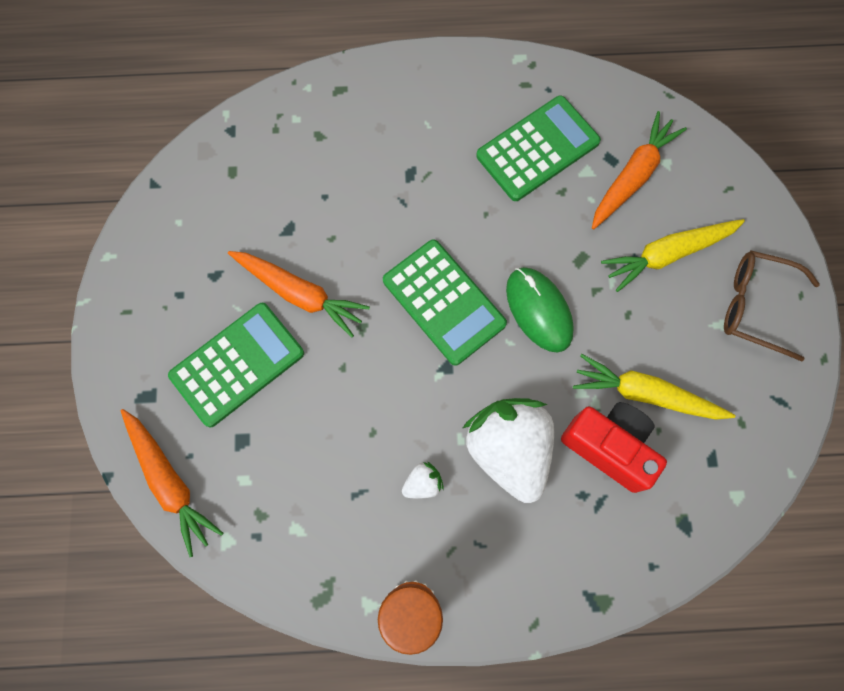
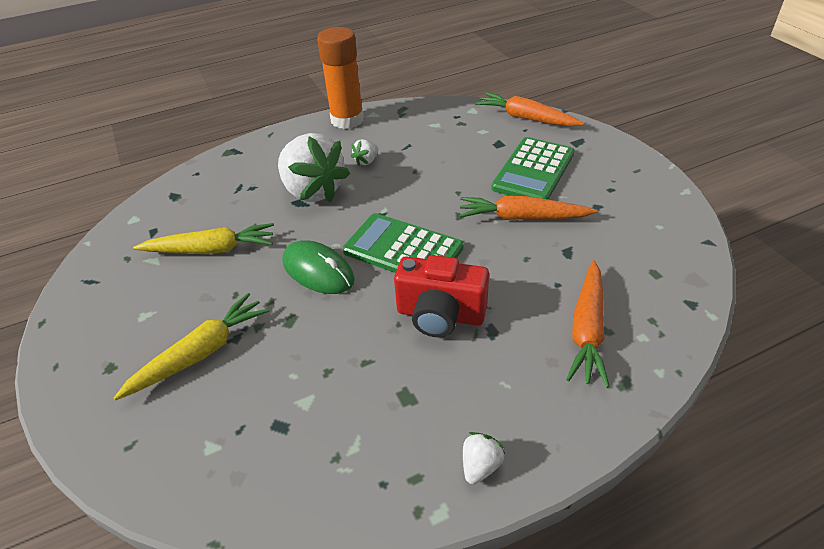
camera: 160 degrees right, 30 degrees down
(478, 75) = (480, 466): none -> white strawberry
(538, 149) = (369, 404): green calculator -> none
(609, 447) = (237, 214): red camera -> red camera (440, 315)
(633, 176) = (250, 416): orange carrot -> orange carrot (587, 330)
(755, 306) = (107, 340): brown glasses -> none

